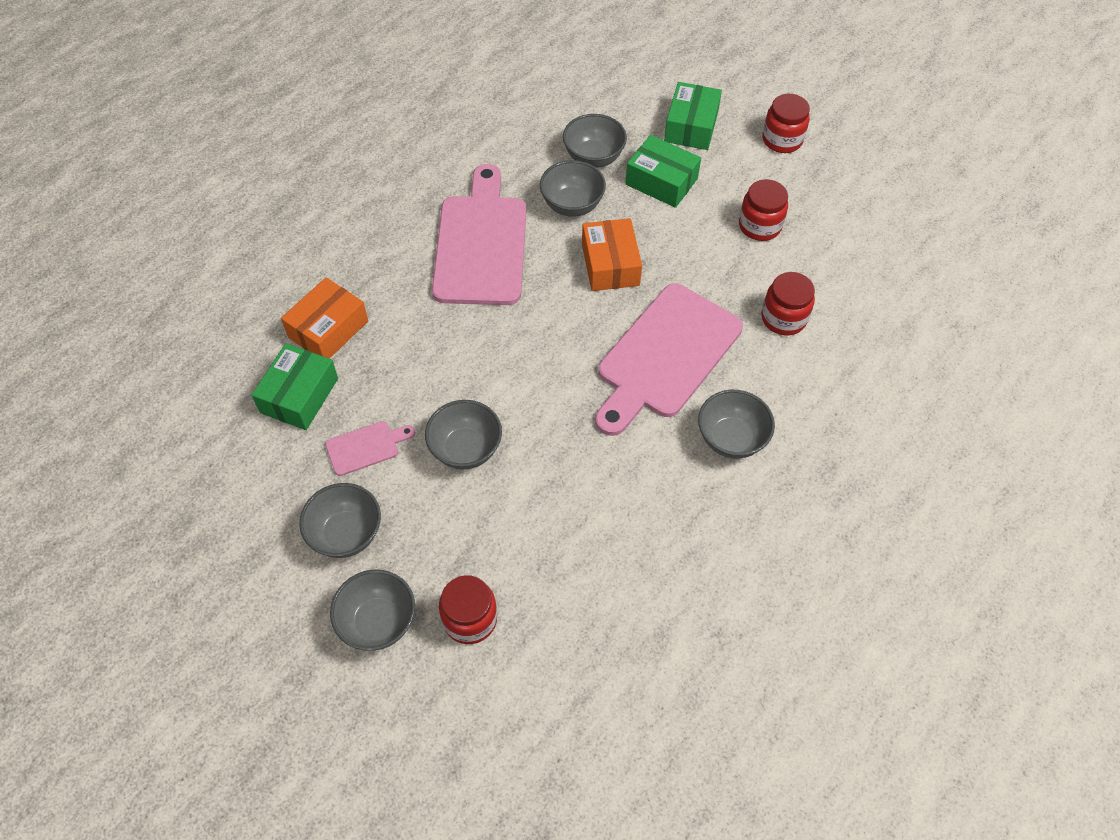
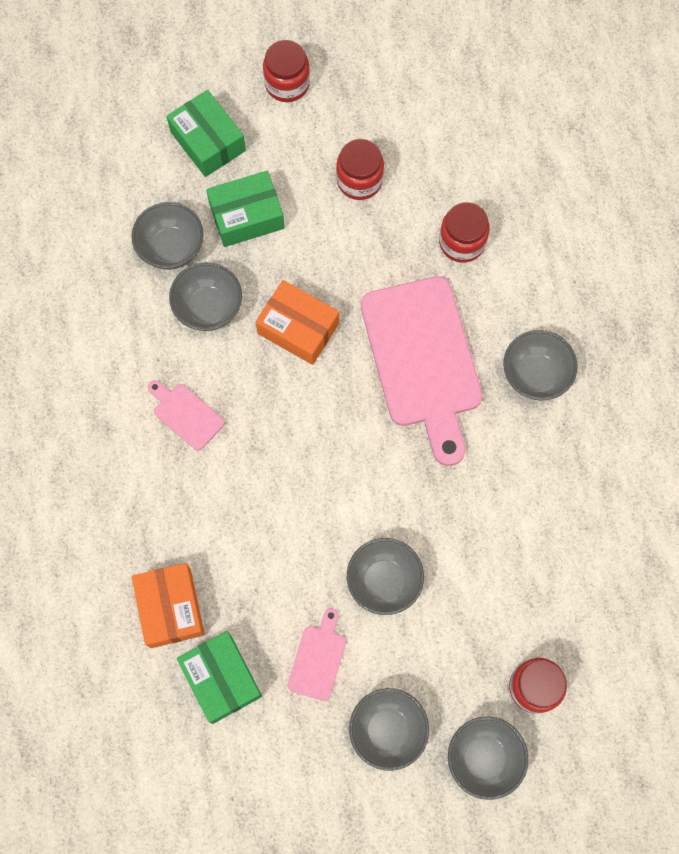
camera: 50 degrees left, 15 degrees up
(481, 244) = (186, 414): pink cutting board -> pink cutting board, size x0.44

